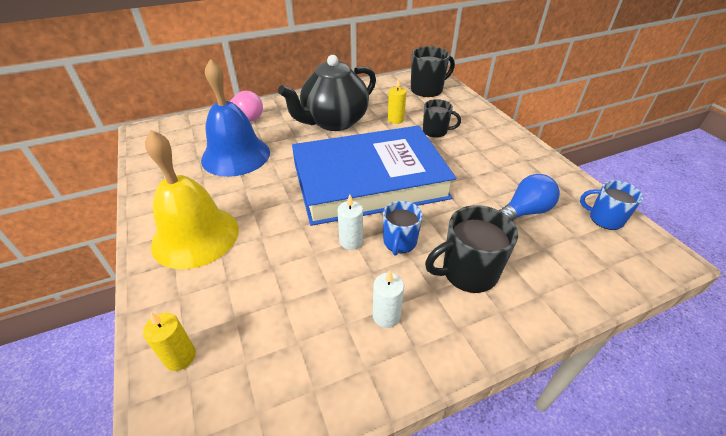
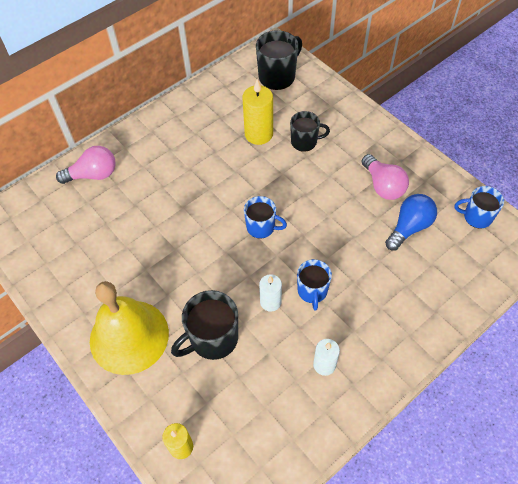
camera: 15 degrees left, 15 degrees up
(236, 155) = (114, 229): blue bell -> none
(334, 122) = (195, 154): black teapot -> none
(369, 181) = (261, 227): blue book -> blue mug
(395, 119) = (258, 134): yellow candle -> yellow candle, size x1.59
(468, 272) = (376, 305): black mug -> black mug (212, 339)
(503, 174) = (383, 185): none -> pink light bulb

